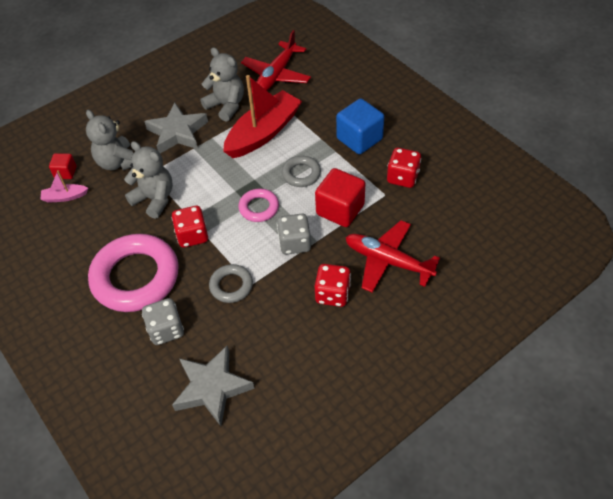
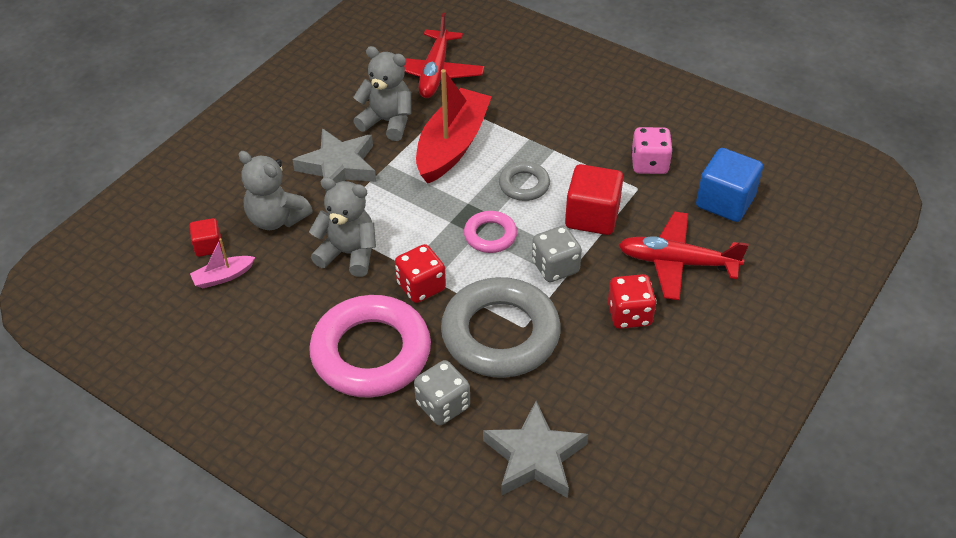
camera: 20 degrees left, 5 degrees down
(231, 286) = (500, 334): grey ring -> grey ring, size x2.06
(359, 139) = (576, 130): blue cube -> blue cube (725, 201)
(402, 177) = (649, 164): red dice -> pink dice

